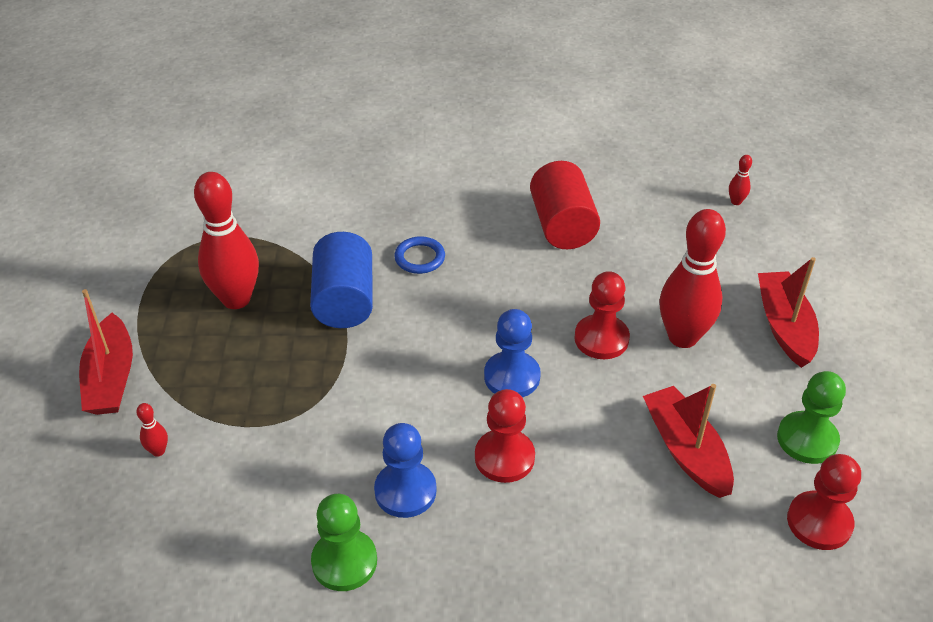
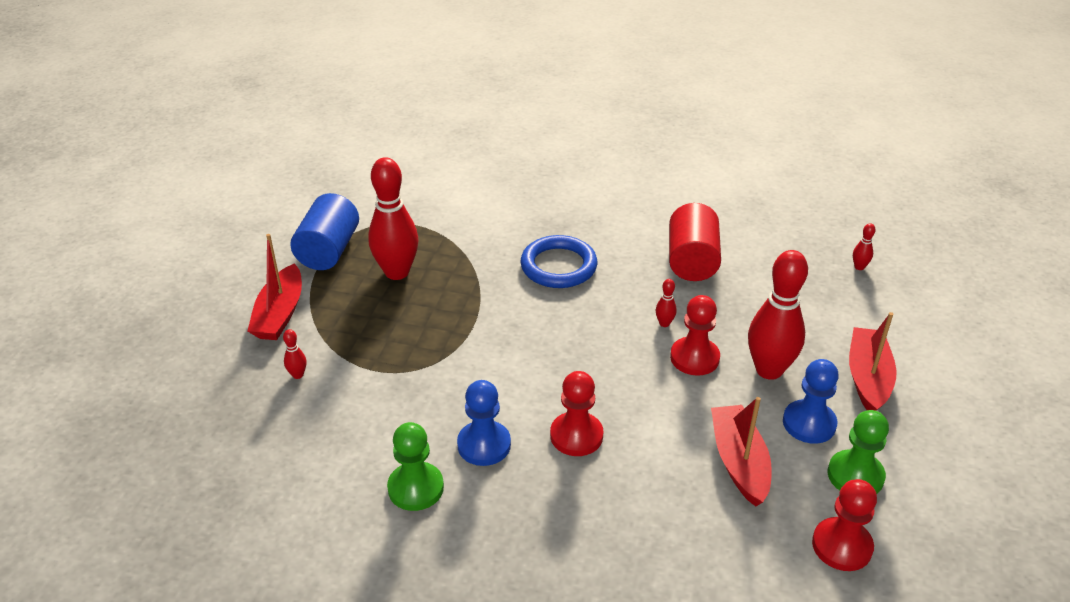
camera: 15 degrees right, 5 degrees down
(344, 300) = (484, 288): blue cylinder -> blue cylinder (328, 250)
(419, 258) = (558, 266): blue ring -> blue ring, size x1.73
(512, 377) = (605, 373): blue pawn -> blue pawn (809, 423)
(556, 305) = (664, 323): none -> red bowling pin

